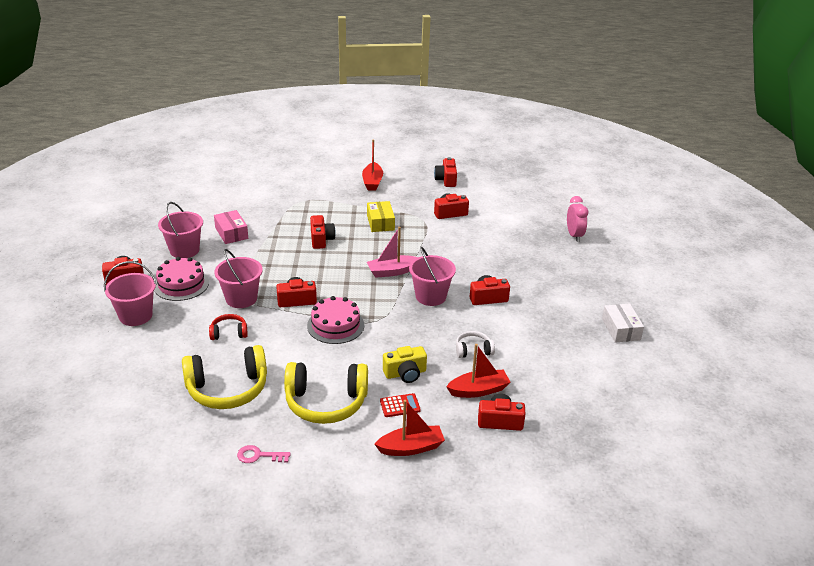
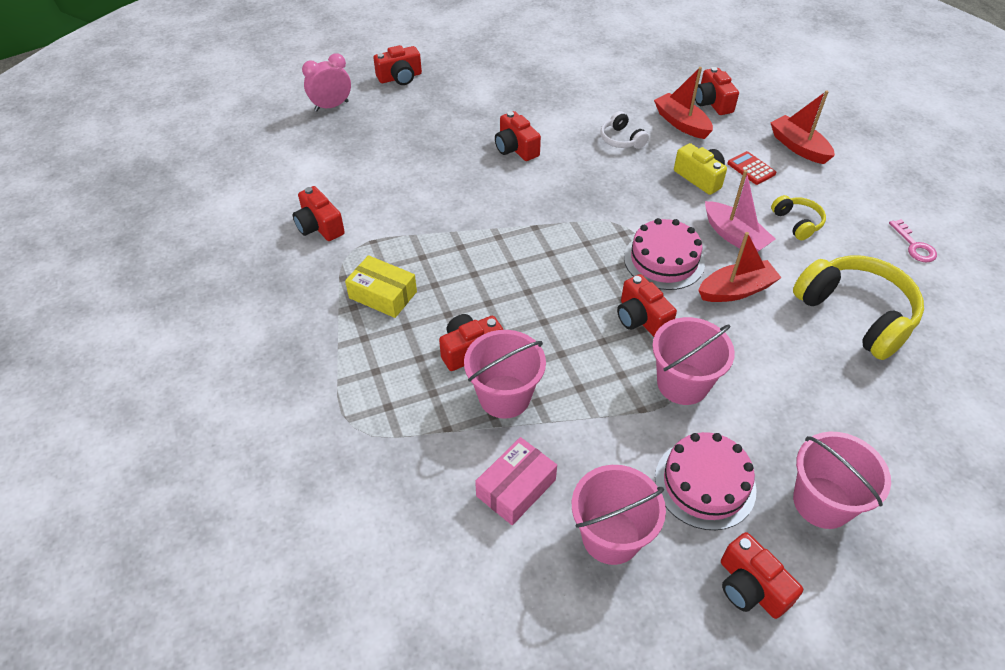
camera: 110 degrees left, 15 degrees up
(229, 333) = (762, 362): red headphones -> none
(326, 402) = (797, 223): yellow headphones -> yellow headphones, size x0.49
(372, 182) = (244, 348): red boat -> red boat (736, 290)
(380, 222) = (383, 295): yellow box -> yellow box turned 60 degrees clockwise
(392, 271) = (510, 243): pink boat -> pink boat (734, 236)
(430, 296) = (544, 194): pink bucket -> pink bucket (504, 396)
(446, 180) = (207, 256): red camera -> red camera (400, 77)
(621, 329) = (511, 54): white box -> none

